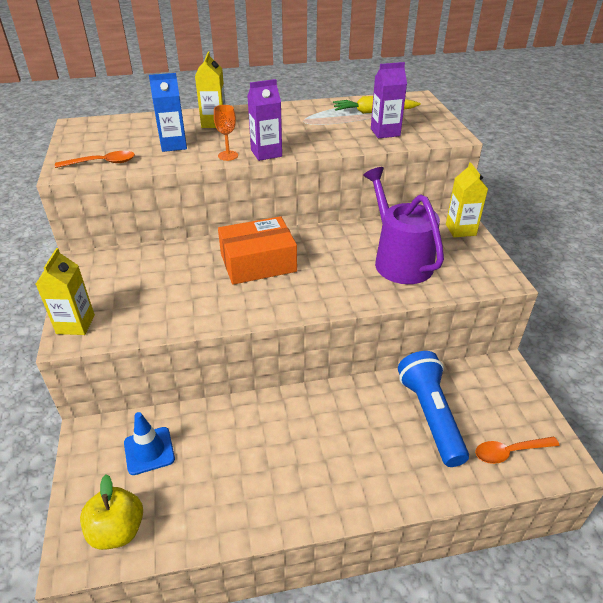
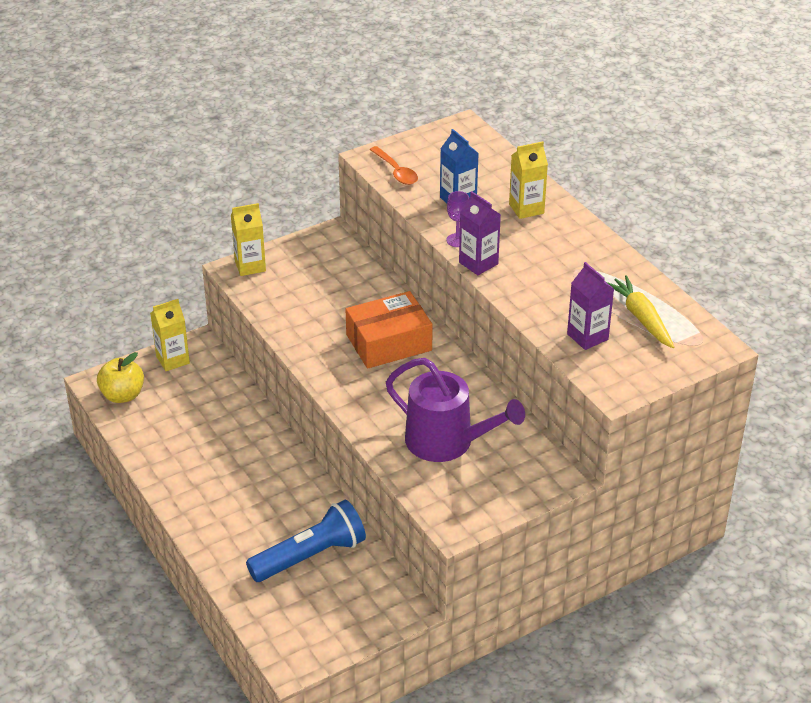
camera: 70 degrees right, 0 degrees up
(149, 451) = (196, 385): blue traffic cone -> none
(228, 155) = (457, 240): orange goblet -> purple goblet
(258, 262) = (389, 342): orange box -> orange box turned 75 degrees counterclockwise
(399, 261) = (447, 442): purple watering can -> purple watering can turned 75 degrees clockwise
(460, 230) = (539, 483): yellow carton -> yellow carton (173, 360)
(510, 452) = (288, 620): orange spoon -> none

